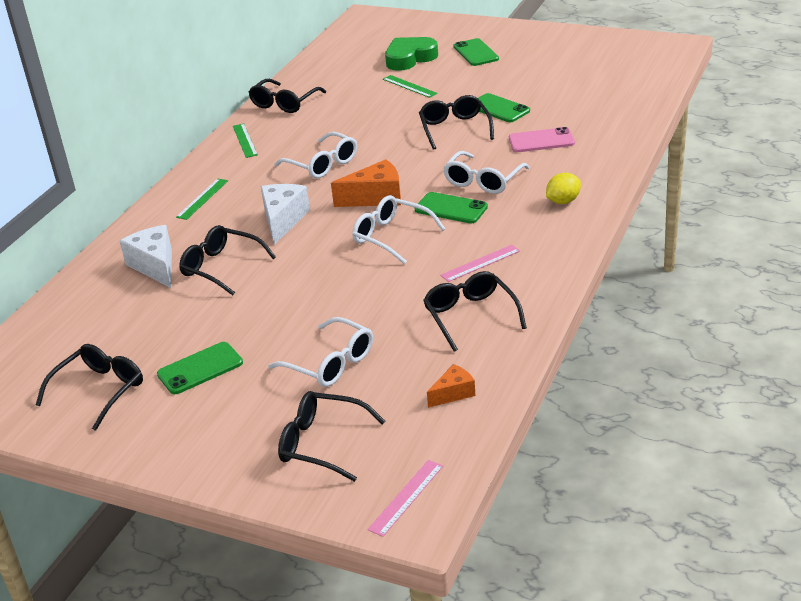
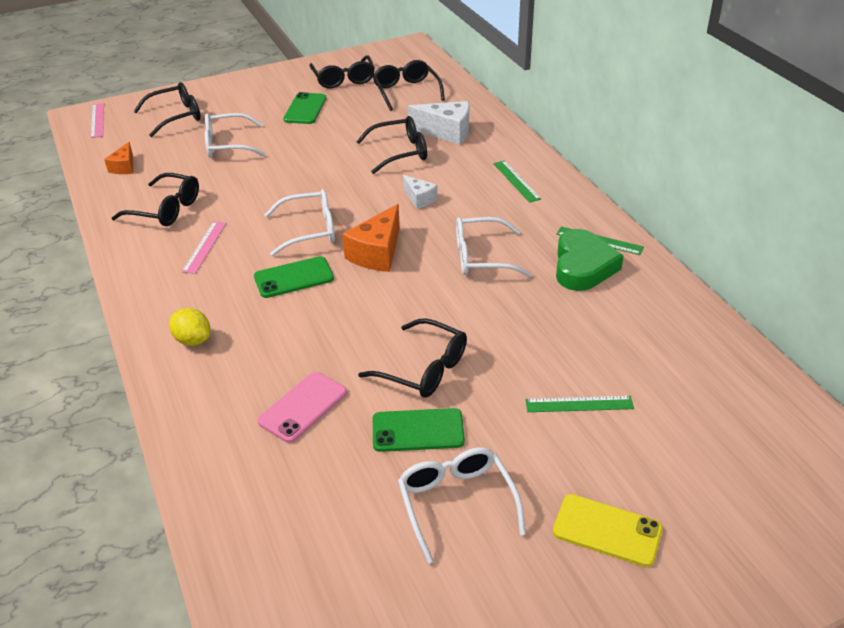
camera: 130 degrees right, 5 degrees up
(283, 220) = (419, 199): white cheese -> white cheese, size x0.58
(284, 103) = (658, 298): black glasses -> black glasses (406, 91)
(410, 58) = (669, 457): green heart -> green heart (583, 266)
(475, 53) = (607, 530): green phone -> yellow phone
(483, 181) = (302, 320): white glasses -> white glasses (456, 503)
(563, 201) = (193, 340): yellow lemon -> yellow lemon turned 60 degrees counterclockwise

